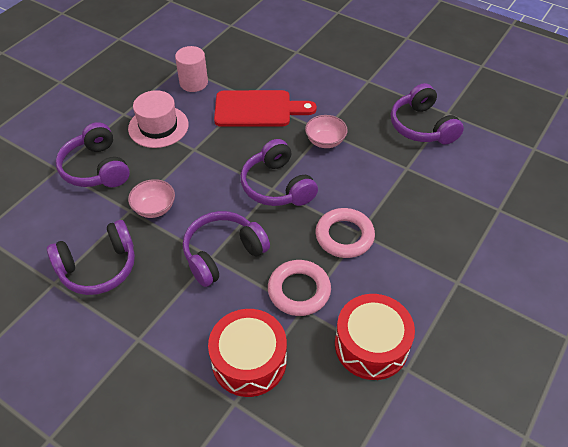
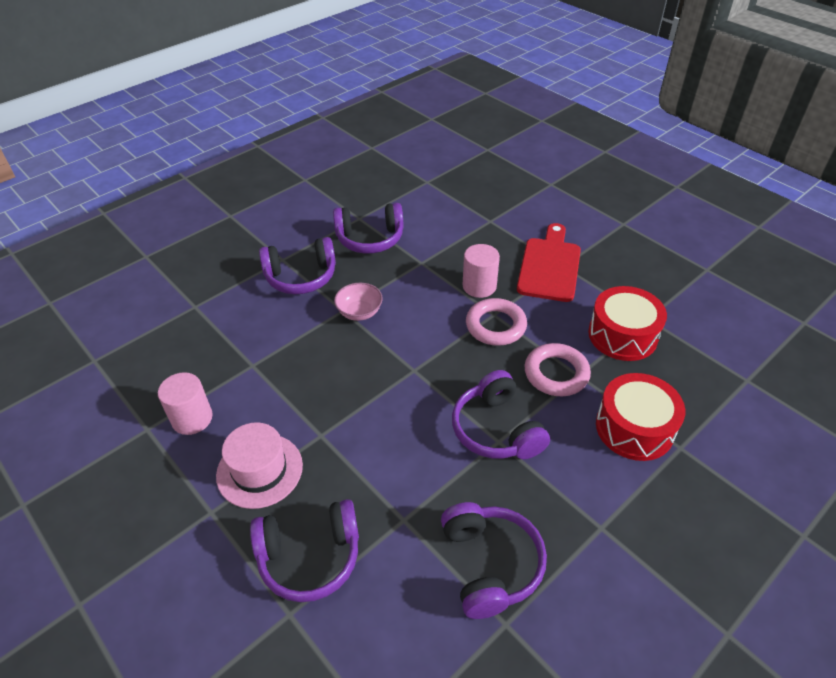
camera: 75 degrees left, 5 degrees down
(154, 208) = (408, 490): pink bowl -> none
(258, 109) = (279, 360): red cutting board -> red cutting board (549, 266)
(277, 186) = (411, 365): purple headphones -> purple headphones (301, 276)
(393, 216) = (479, 286): none -> pink cylinder

